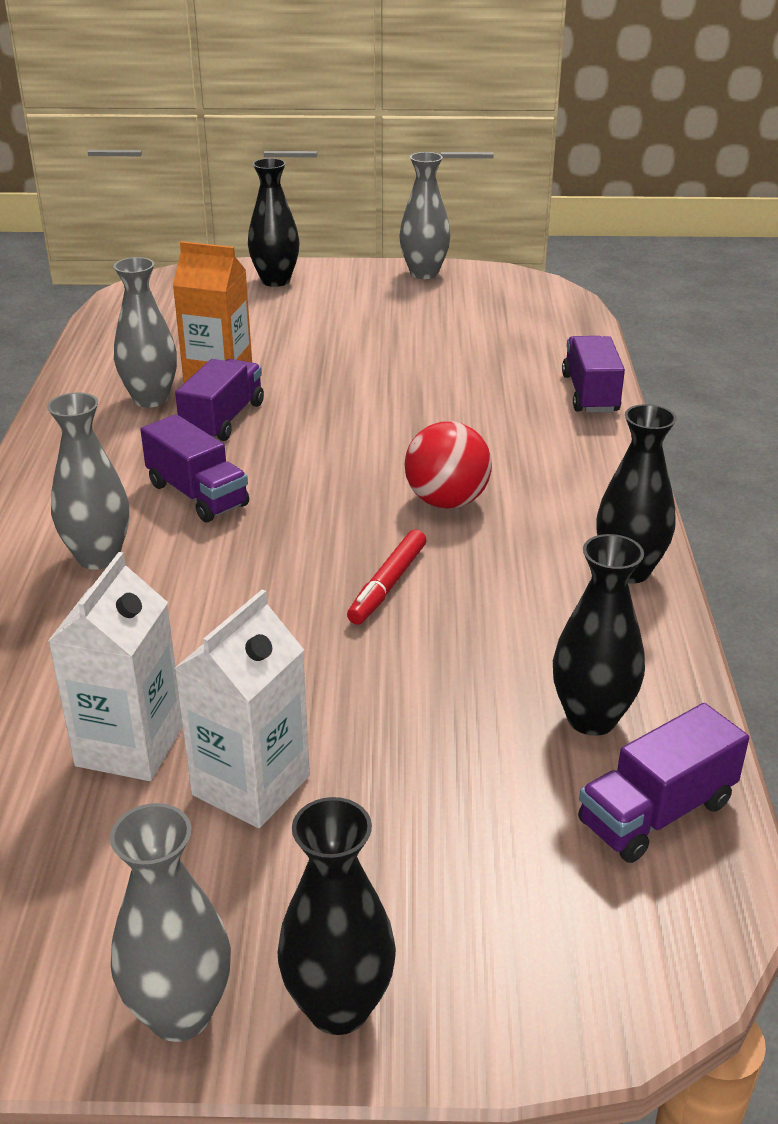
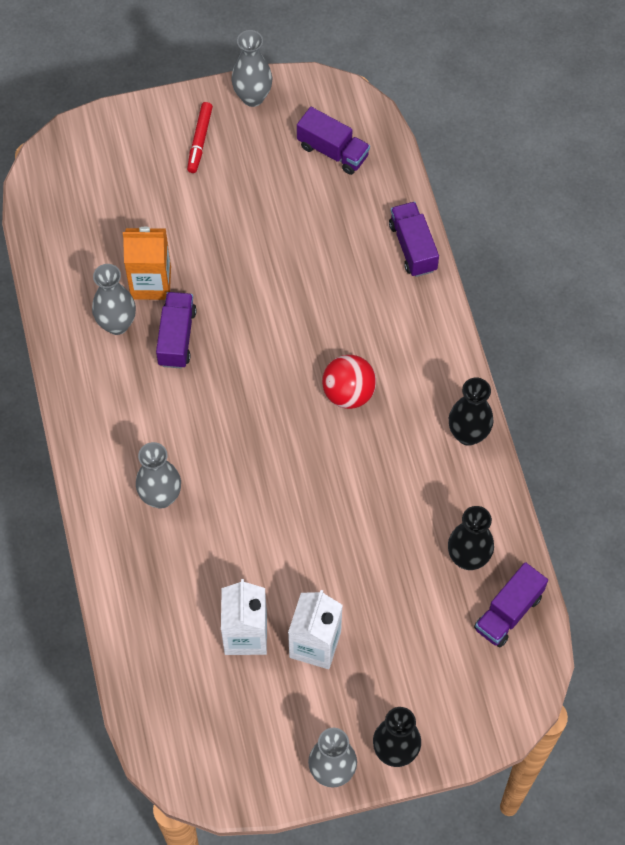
camera: 15 degrees left, 30 degrees up
(197, 495) = (194, 423): purple truck -> purple truck (333, 151)
(275, 281) = (140, 135): black vase -> none
(388, 585) = (336, 480): red marker -> red marker (200, 140)

